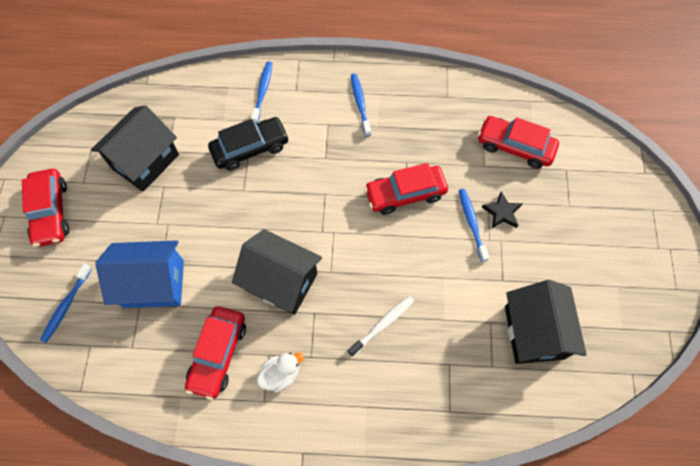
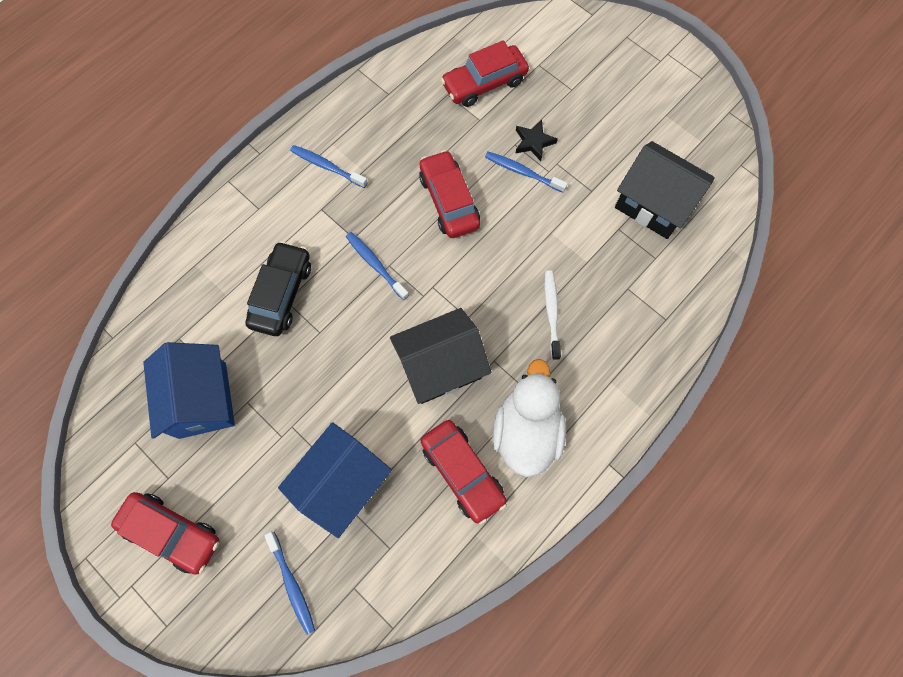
camera: 50 degrees left, 5 degrees up
(145, 161) = (202, 400): black house -> blue house
(262, 91) = (231, 238): blue toothbrush -> blue toothbrush (375, 265)
(281, 374) = (526, 431): white duck -> white duck, size x1.88
(405, 194) = (449, 201): red car -> red car turned 135 degrees clockwise

